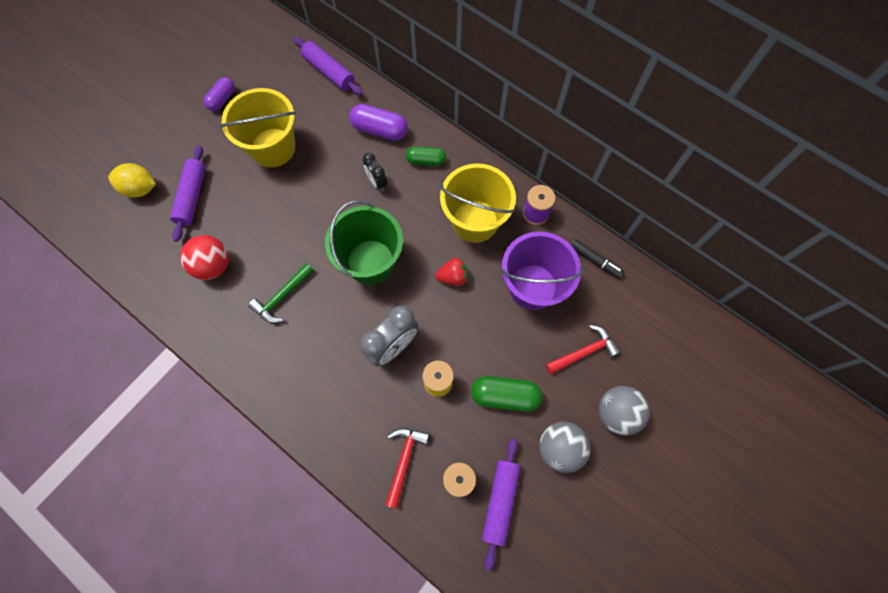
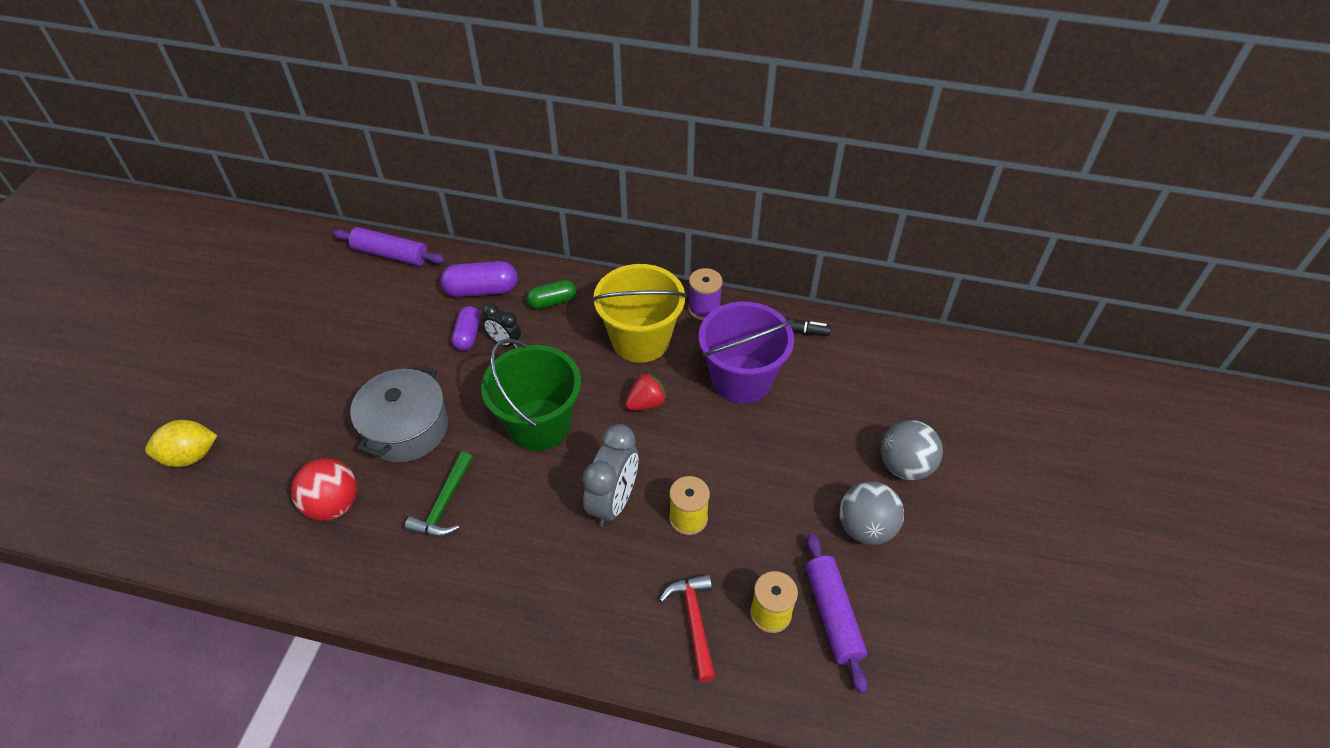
camera: 25 degrees left, 20 degrees down
(192, 197) = (269, 439): purple rolling pin -> none
(222, 99) = (264, 324): purple capsule -> purple capsule (468, 335)
(273, 147) = (355, 351): yellow bucket -> none
(281, 226) = (406, 428): none -> grey pot
(505, 396) = (773, 500): green capsule -> none
(584, 352) = (834, 420): red hammer -> none

